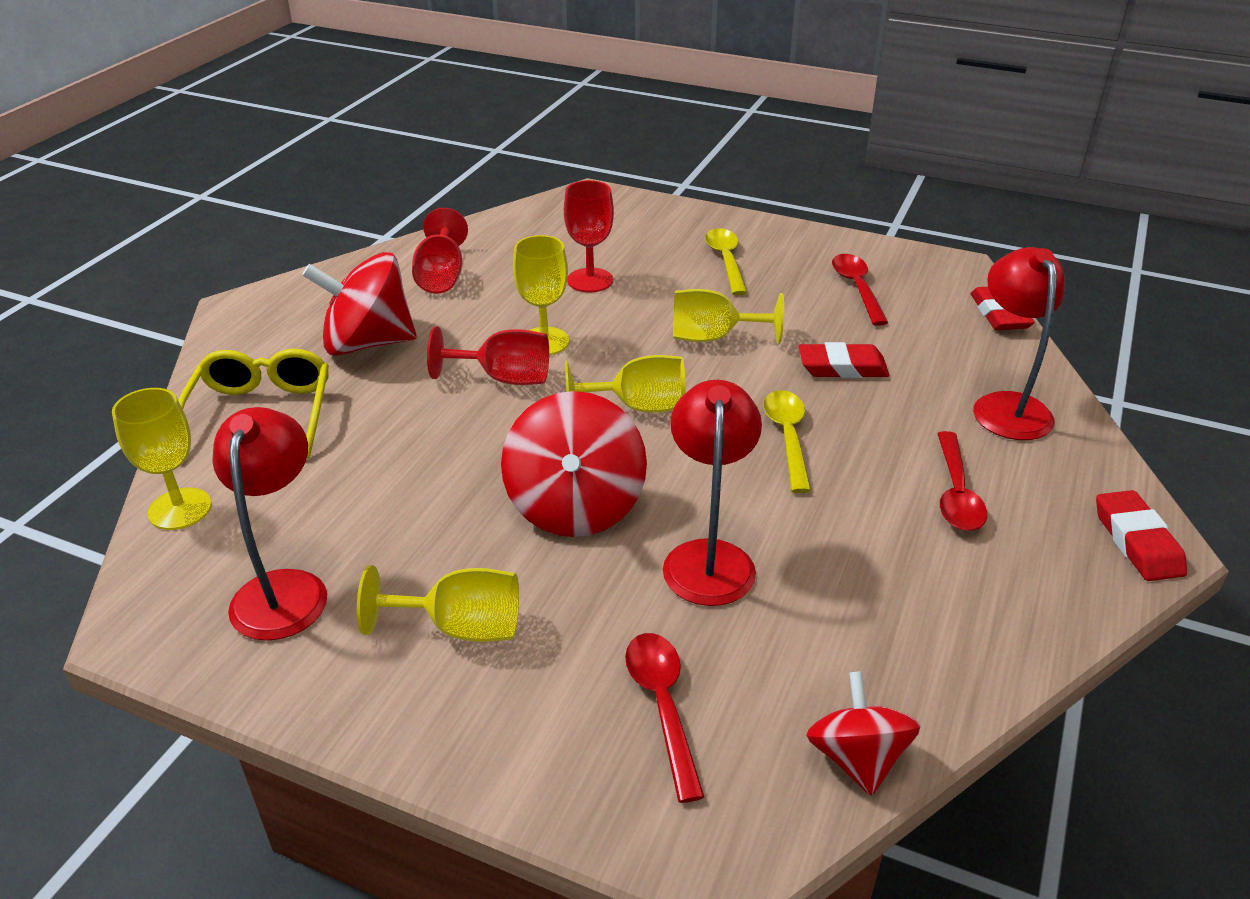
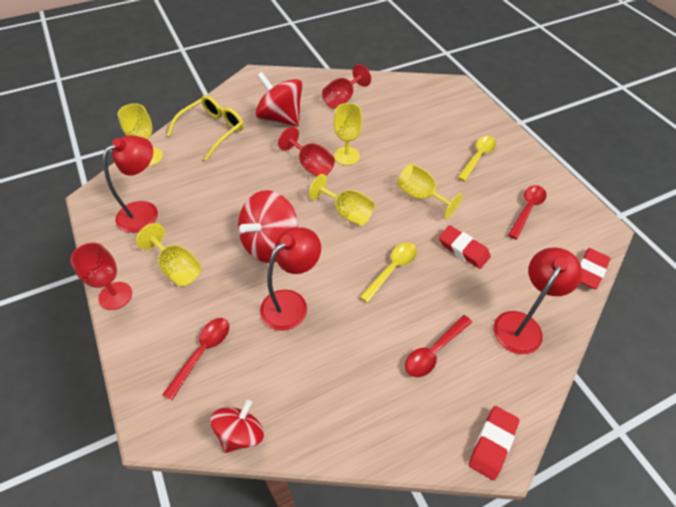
camera: 40 degrees right, 15 degrees up
(590, 280) = (401, 134): red goblet -> red goblet (115, 296)

